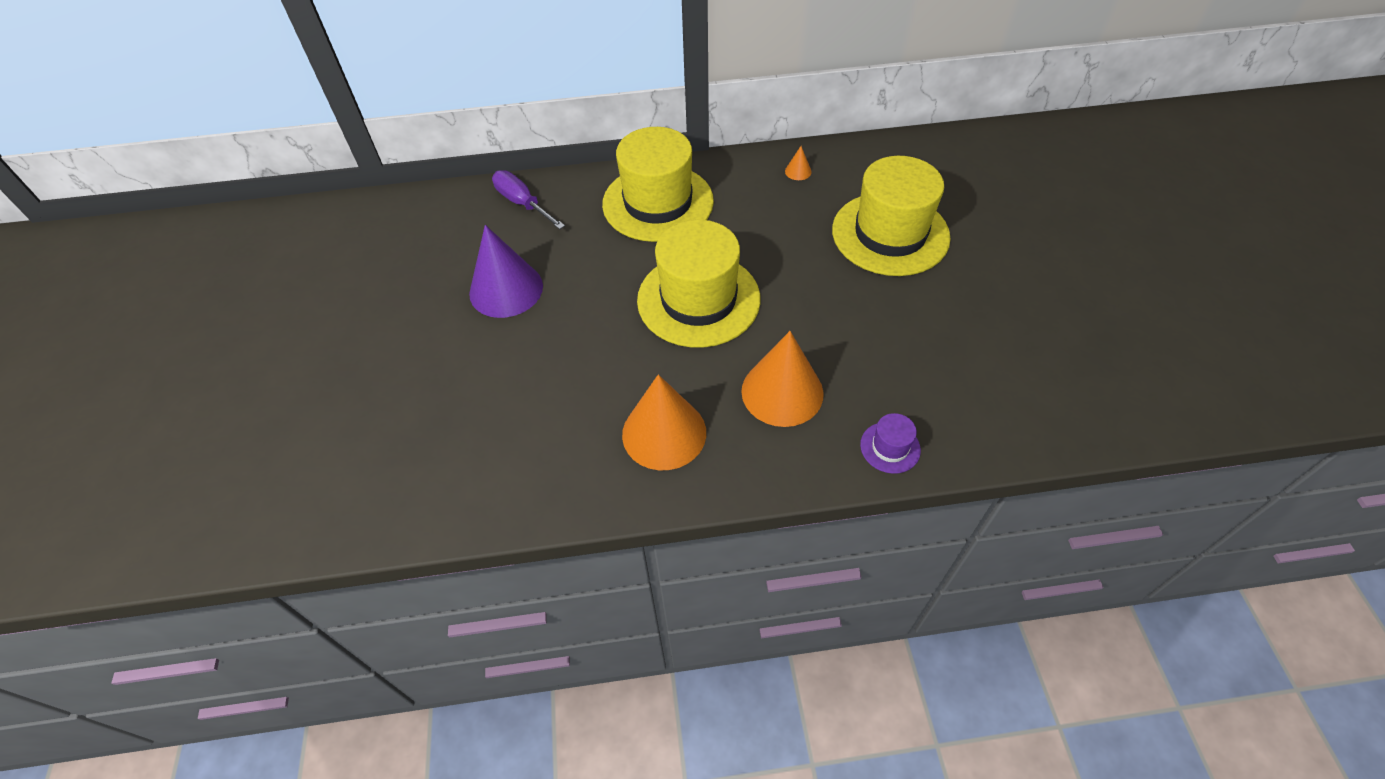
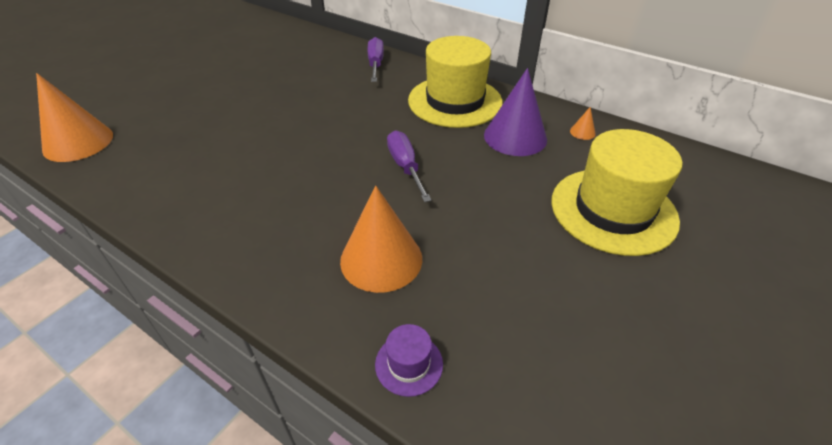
camera: 40 degrees right, 10 degrees down
(506, 289) = (306, 98): purple cone -> purple cone (515, 137)
(664, 433) = (272, 228): orange cone -> orange cone (78, 142)
(698, 299) = (405, 166): yellow hat -> purple screwdriver

